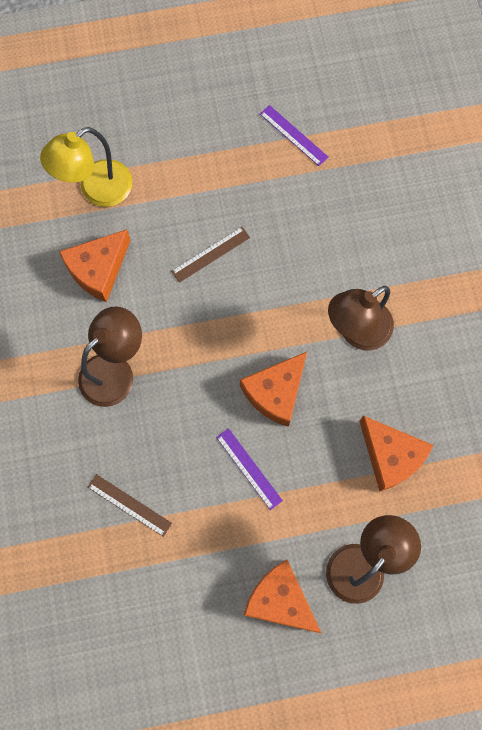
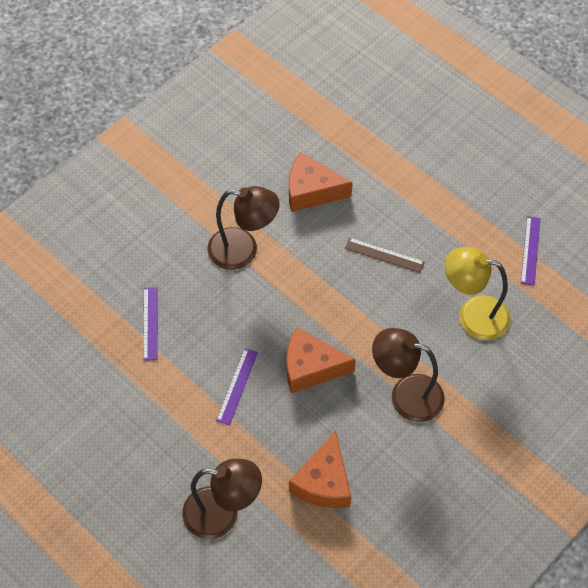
camera: 55 degrees right, 15 degrees down
(96, 190) = (371, 151): yellow lamp -> yellow lamp (473, 315)
(129, 505) = (150, 323): brown ruler -> purple ruler
(280, 599) = (152, 470): orange cheese -> none

